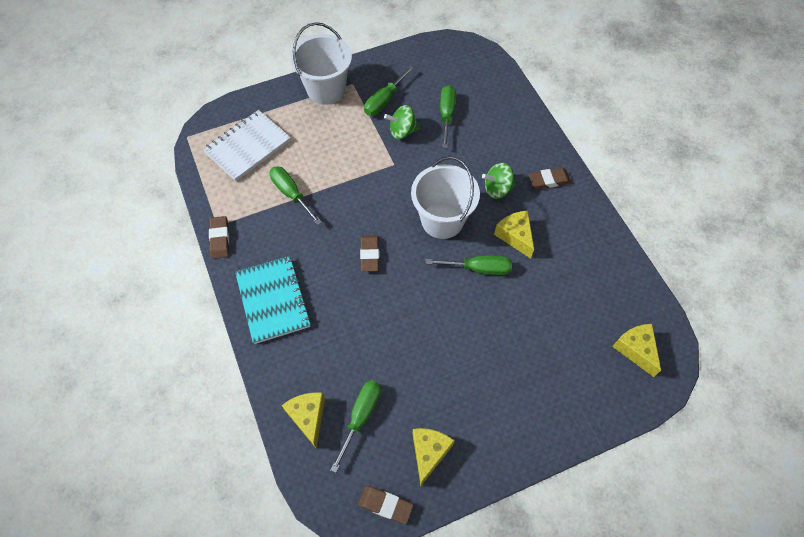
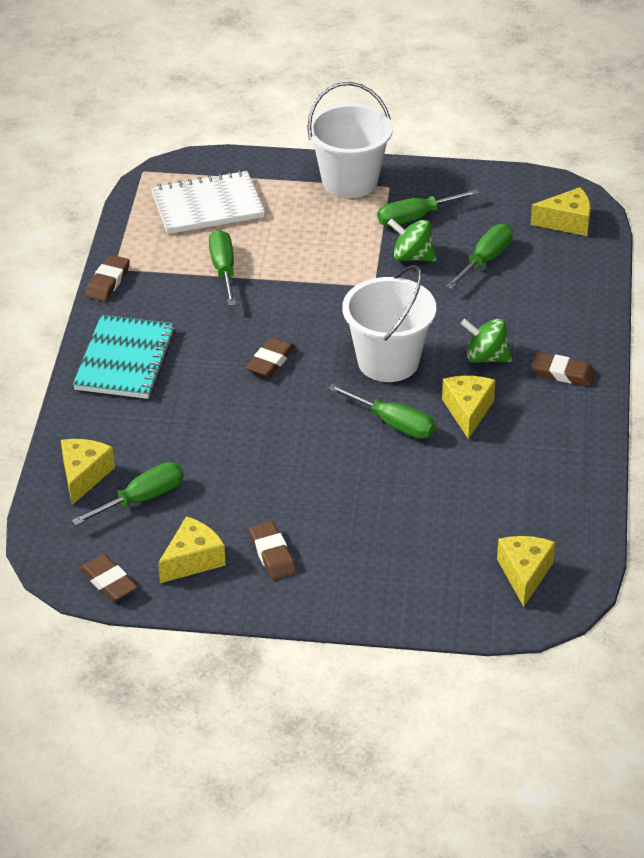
camera: 30 degrees right, 20 degrees down
(474, 67) = (567, 222): none -> yellow cheese
(476, 418) = (272, 554): none -> brown eraser

